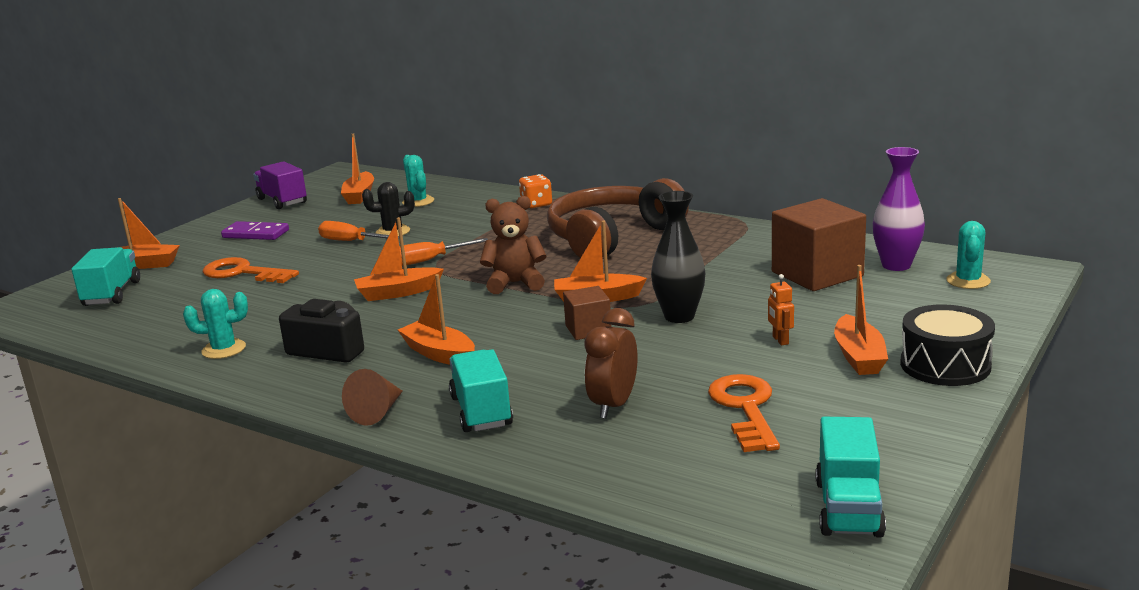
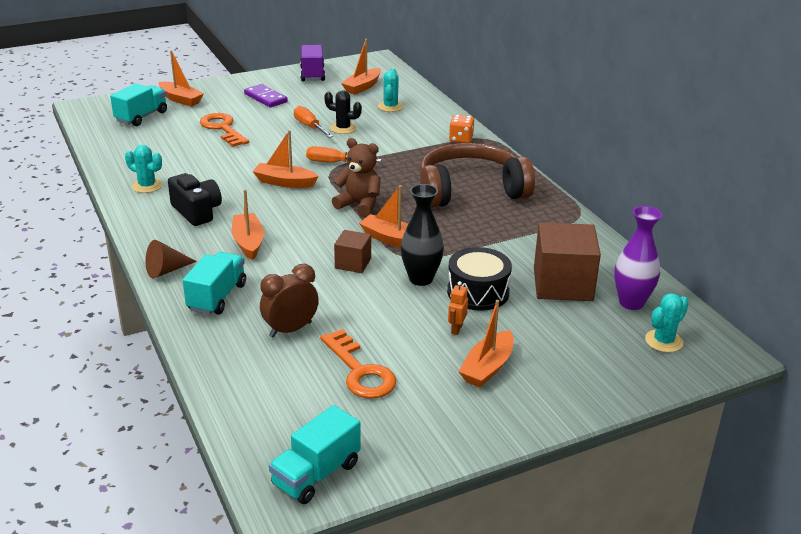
camera: 30 degrees right, 10 degrees up
(745, 408) = (360, 371): orange key -> orange key turned 120 degrees clockwise
(945, 365) = (534, 404): black drum -> black drum (478, 292)

